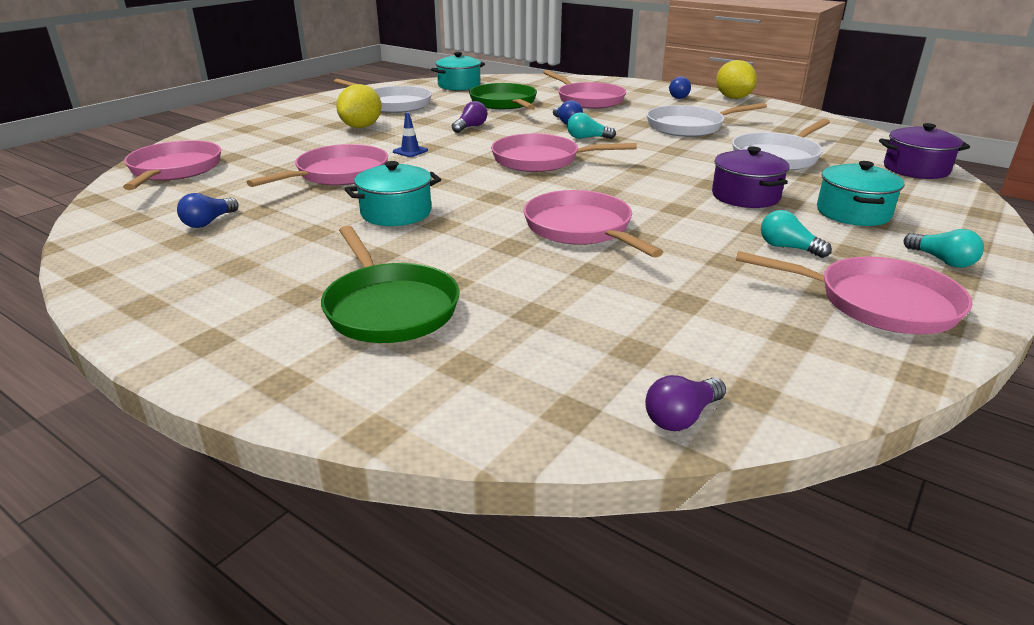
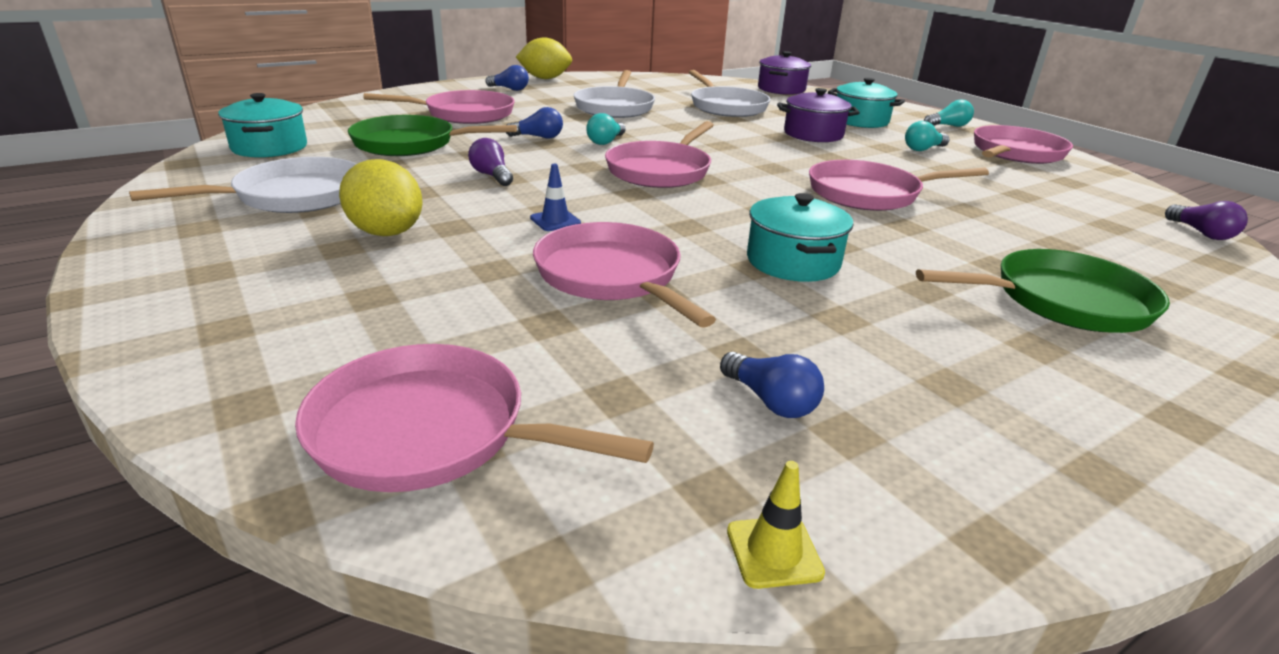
camera: 70 degrees left, 0 degrees up
(92, 232) = (774, 552): none -> yellow traffic cone

